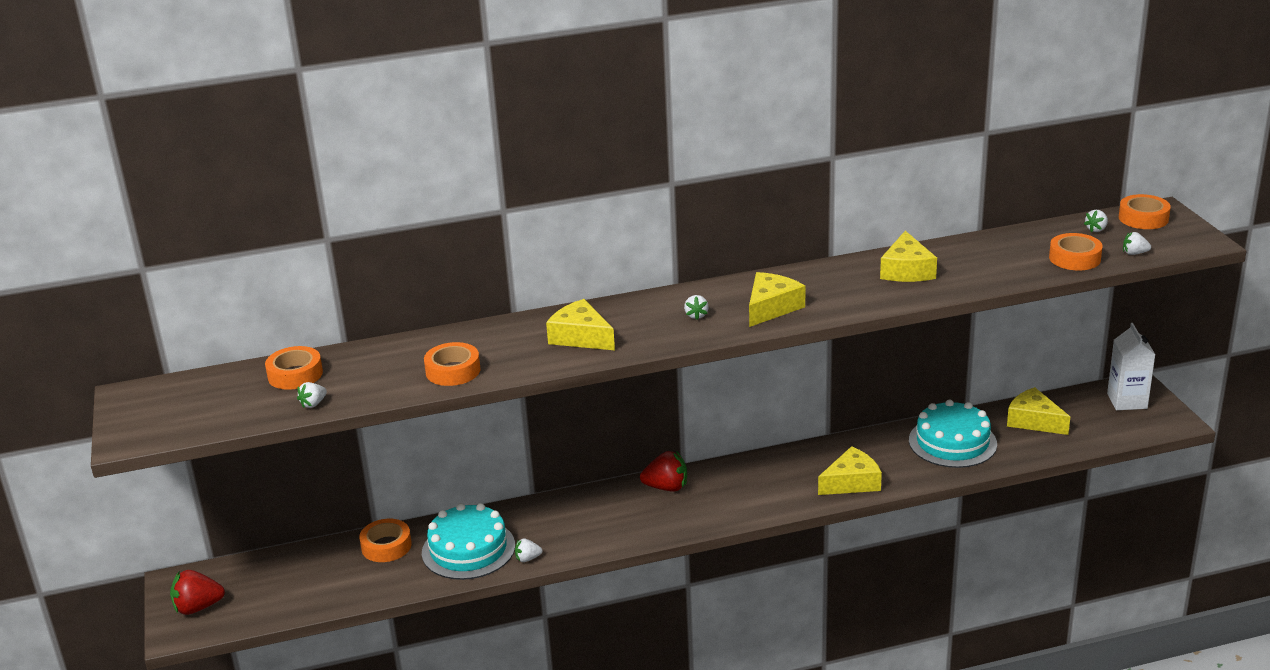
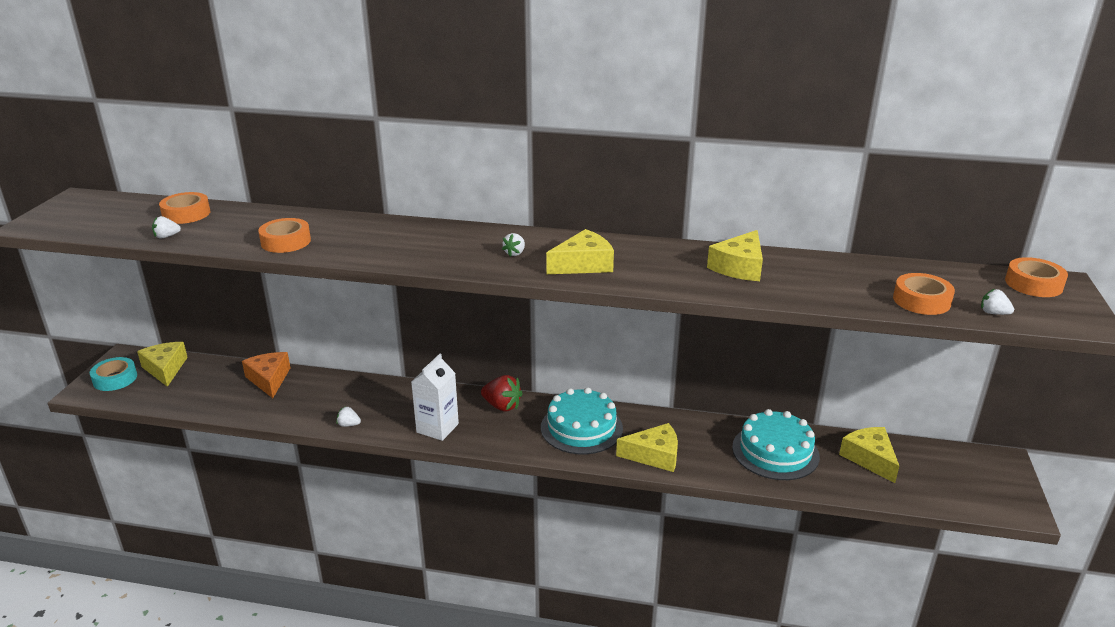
camera: 25 degrees right, 0 degrees up
(198, 607) = (115, 379): red strawberry -> turquoise tape
(386, 546) = (269, 379): orange tape -> orange cheese
(468, 549) = (317, 402): turquoise cake -> turquoise cake (581, 428)
(581, 337) = (407, 244): yellow cheese -> yellow cheese (165, 369)
(1096, 229) = (970, 281): white strawberry -> none
(1127, 401) = (981, 471): white carton -> white carton (437, 428)

